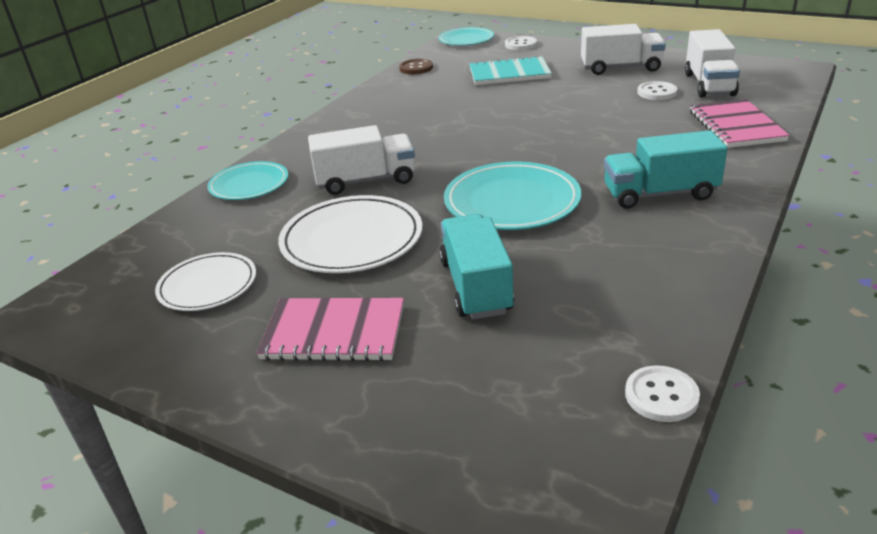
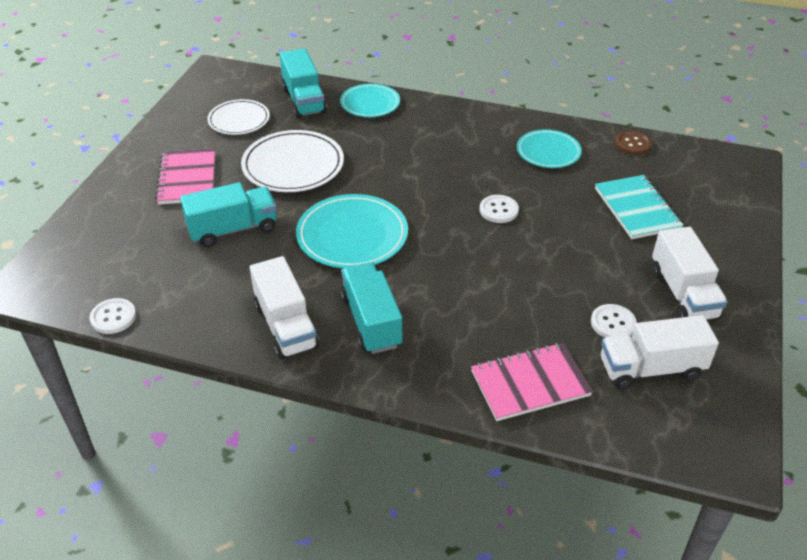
camera: 75 degrees right, 10 degrees up
(201, 230) = (304, 100): none -> turquoise truck
(366, 181) = (381, 156): white truck -> white truck (286, 326)
(466, 40) = (735, 166): turquoise plate -> turquoise plate (548, 152)
(521, 44) = (735, 209): white button -> white button (498, 210)

